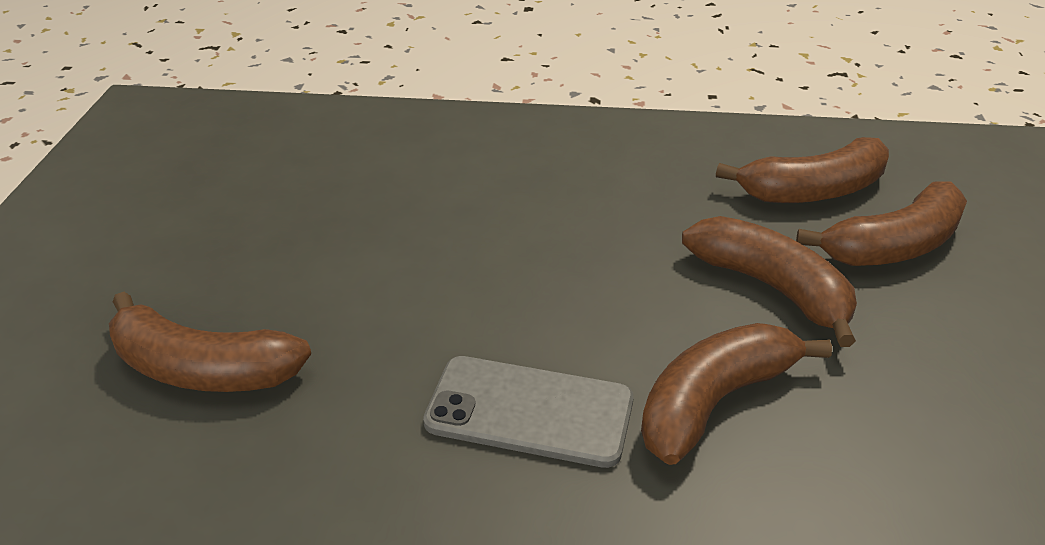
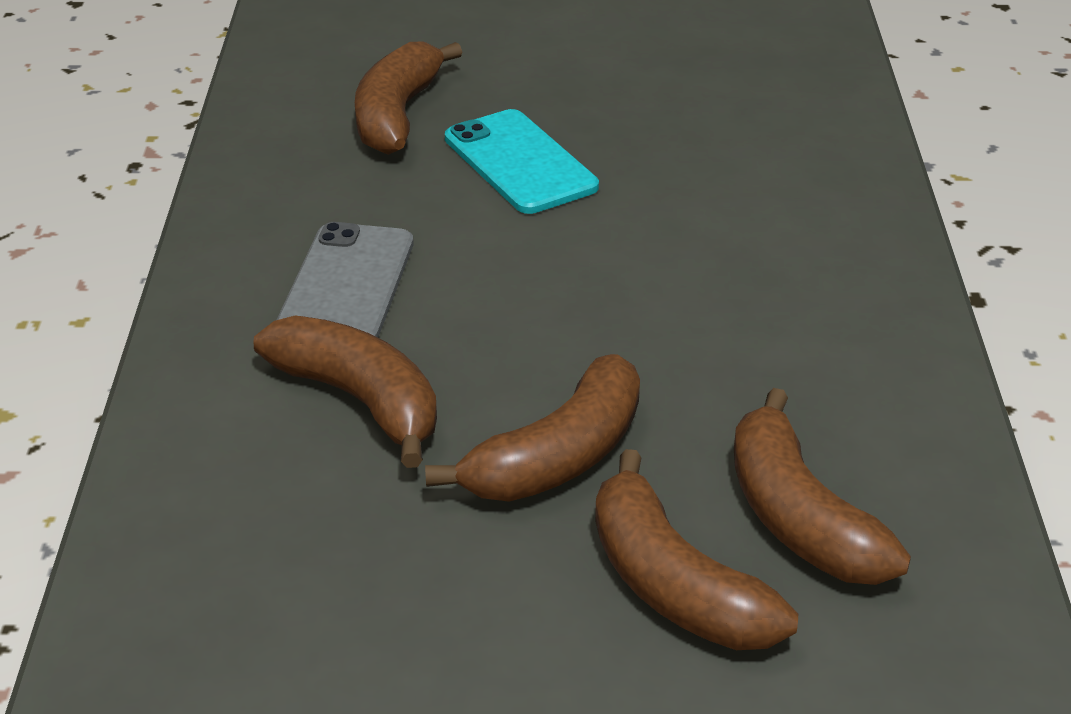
camera: 85 degrees right, 0 degrees up
(337, 285) = (520, 162): none -> turquoise phone

